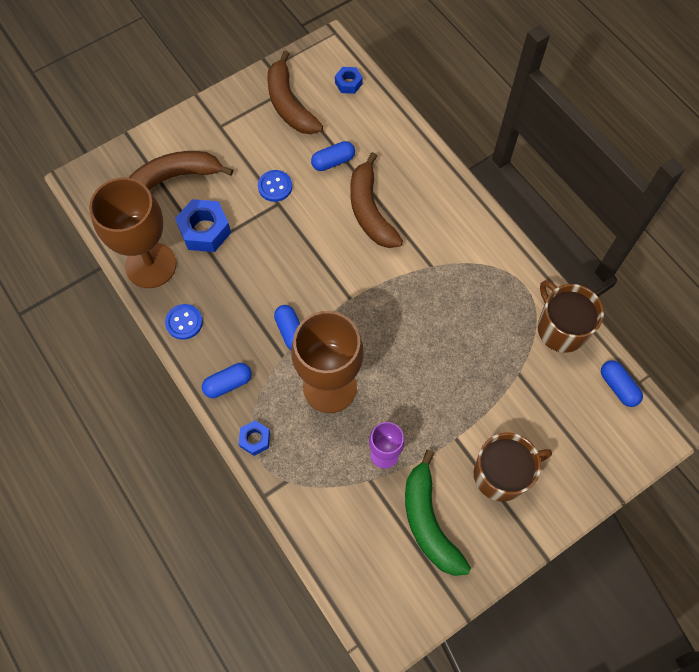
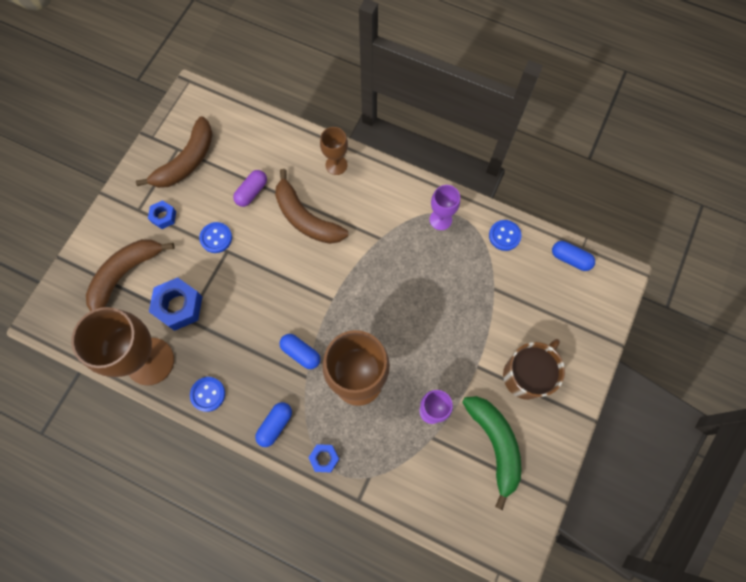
camera: 30 degrees left, 5 degrees up
(289, 104) = (186, 161): brown banana -> brown banana turned 90 degrees counterclockwise
(333, 161) = (252, 192): blue capsule -> purple capsule
(348, 83) = (226, 119): blue nut -> blue nut (163, 216)
(428, 521) = (495, 444): green banana -> green banana turned 150 degrees counterclockwise
(429, 176) = (336, 165): none -> brown goblet
(503, 279) = (440, 219): none -> purple goblet
(561, 328) = (504, 236): brown mug -> blue button

